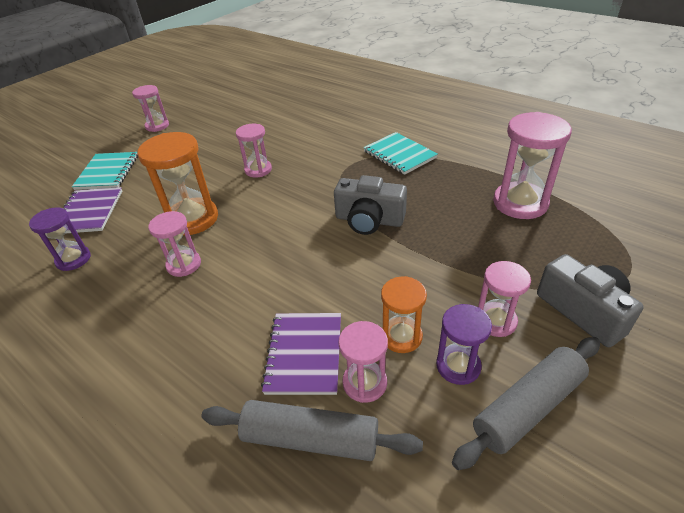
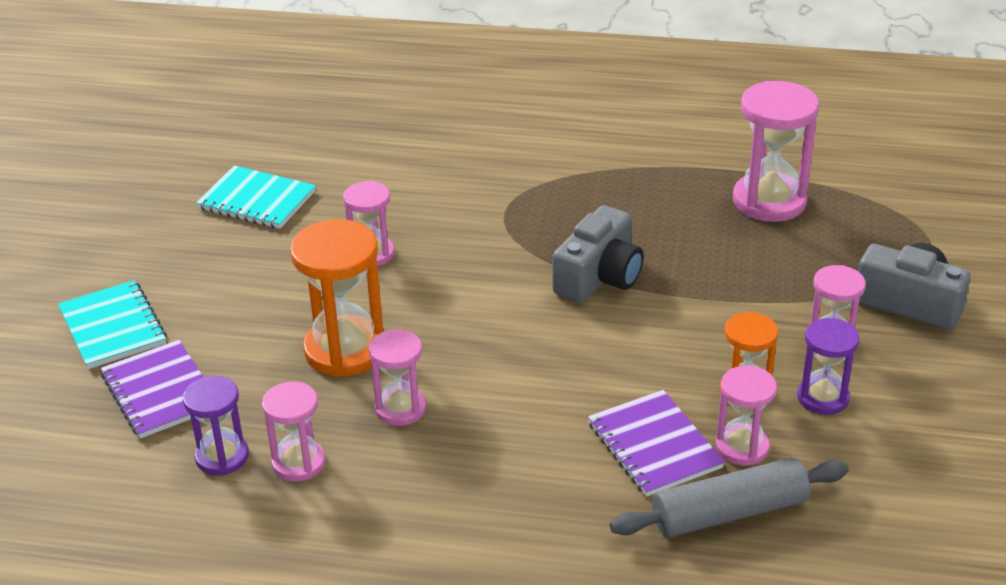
camera: 30 degrees left, 5 degrees down
(157, 126) = (107, 229): pink hourglass -> pink hourglass (298, 463)
(369, 220) = (599, 277): grey camera -> grey camera turned 45 degrees counterclockwise
(399, 154) = (565, 175): turquoise notebook -> turquoise notebook (257, 200)
(527, 407) = (910, 408): grey rolling pin -> none

